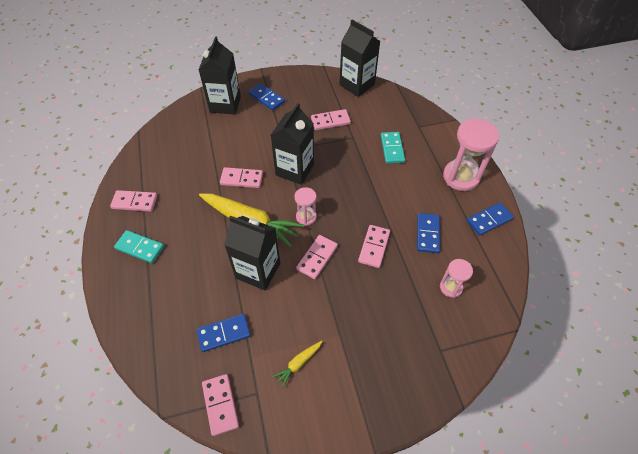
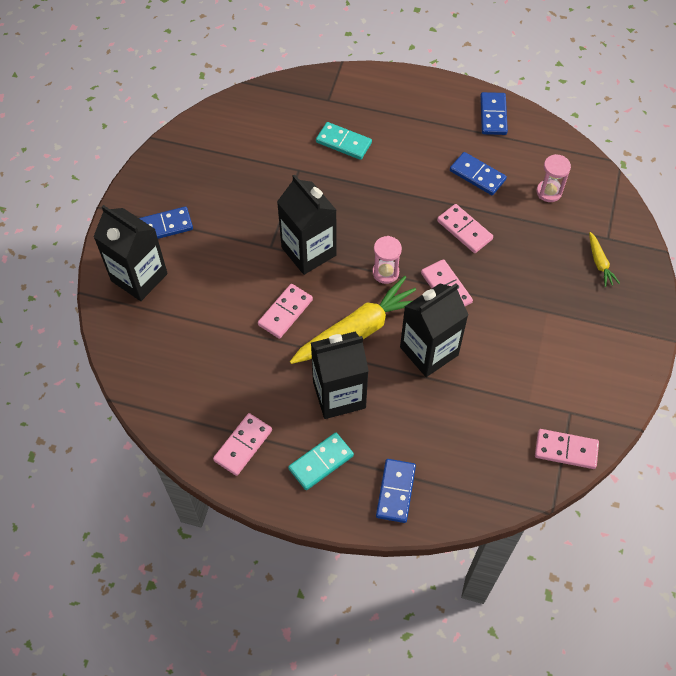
camera: 60 degrees left, 5 degrees up
(224, 333) = (488, 416): blue domino -> blue domino (396, 491)
(298, 363) = (558, 362): yellow carrot -> yellow carrot (599, 263)
(330, 121) = (256, 178): pink domino -> none
(357, 85) = (214, 121): black carton -> black carton (339, 395)
(461, 177) = (425, 105): pink hourglass -> none

